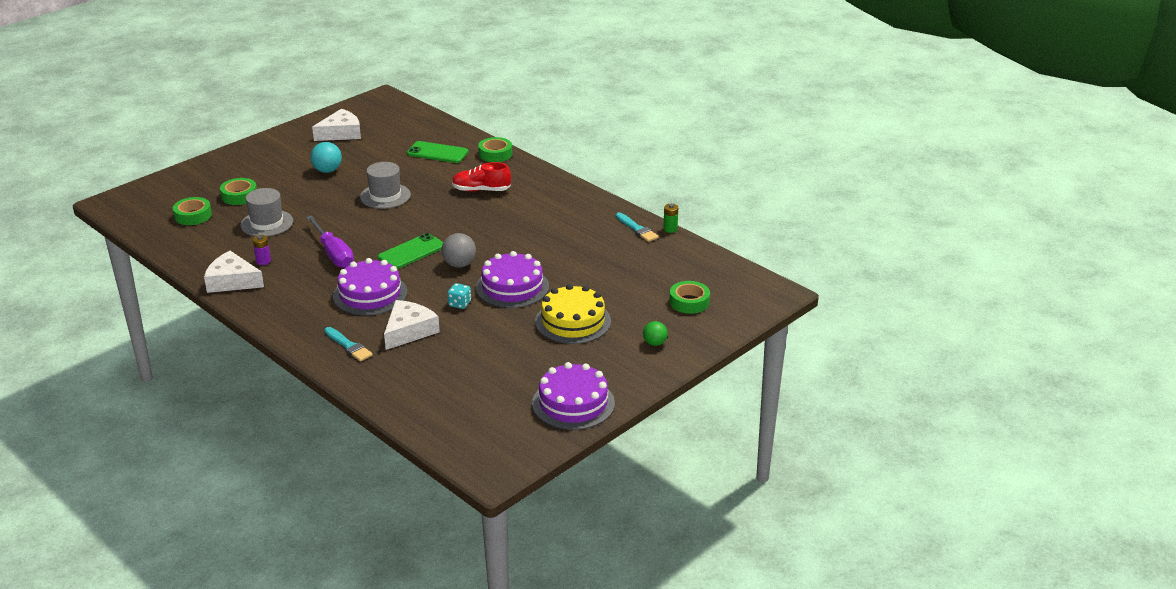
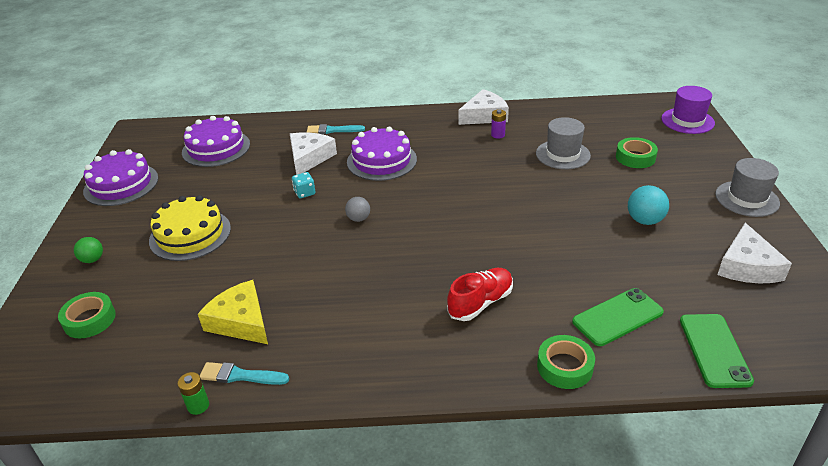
camera: 135 degrees right, 5 degrees up
(149, 193) = (687, 121): none -> purple hat
(193, 215) = (618, 128): green tape -> none
(333, 254) = (466, 166): purple screwdriver -> none
(385, 196) = (543, 233): grey hat -> grey hat (747, 199)
(409, 331) = (309, 158): white cheese -> white cheese turned 150 degrees counterclockwise
(411, 252) = (415, 204): green phone -> green phone (714, 350)
(459, 264) = (358, 219): grey ball -> grey ball, size x0.66
(512, 287) = (283, 229): purple cake -> purple cake (216, 148)
(607, 251) = (241, 321): none -> yellow cheese

